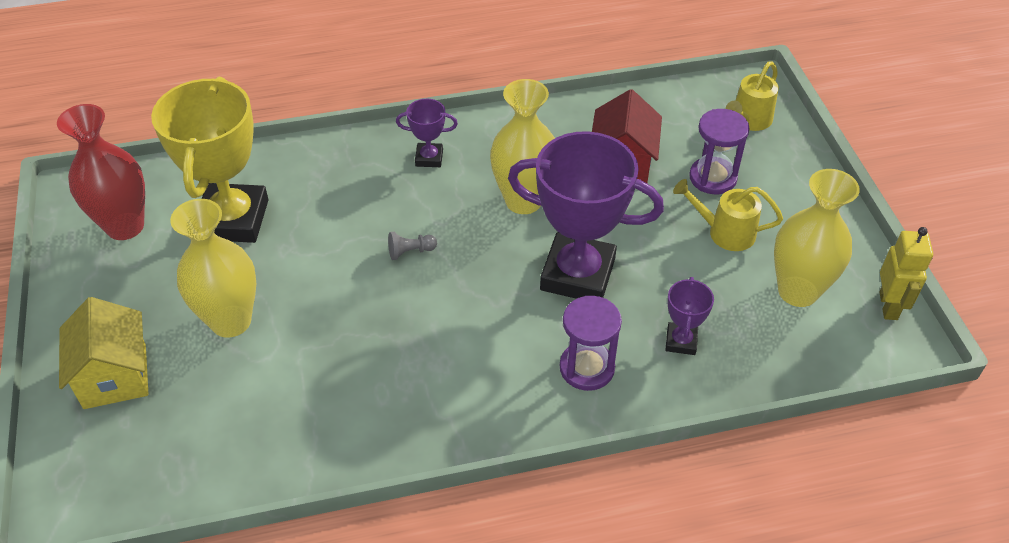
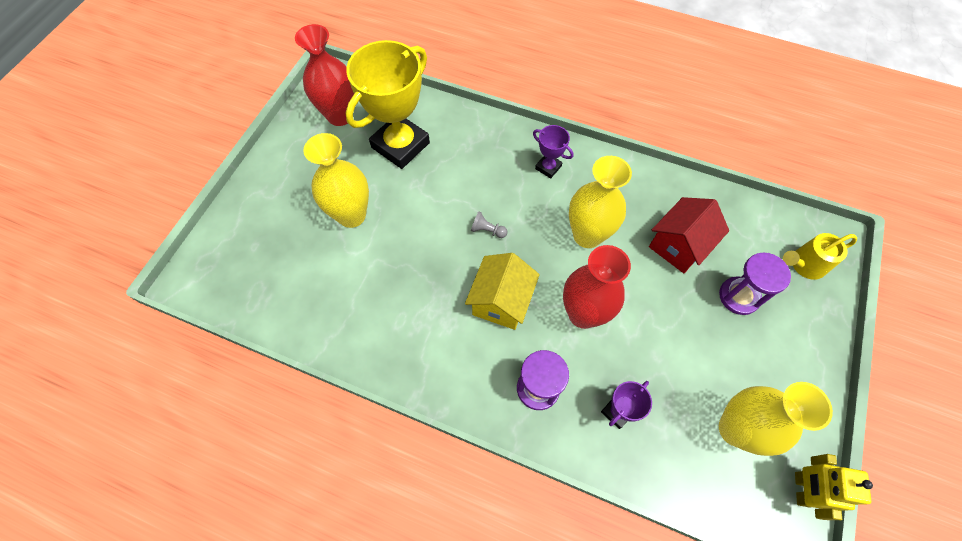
camera: 35 degrees right, 15 degrees up
(115, 376) = (269, 213): yellow house -> yellow house (501, 302)
(577, 274) = (583, 314): purple trophy -> red vase
(724, 232) = (714, 346): yellow watering can -> none
(889, 306) = (801, 489): yellow robot -> yellow robot turned 150 degrees clockwise

